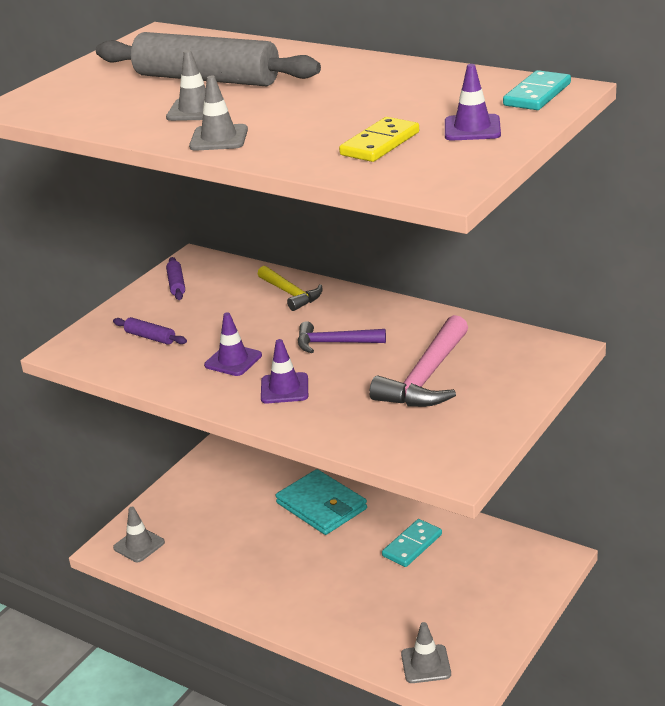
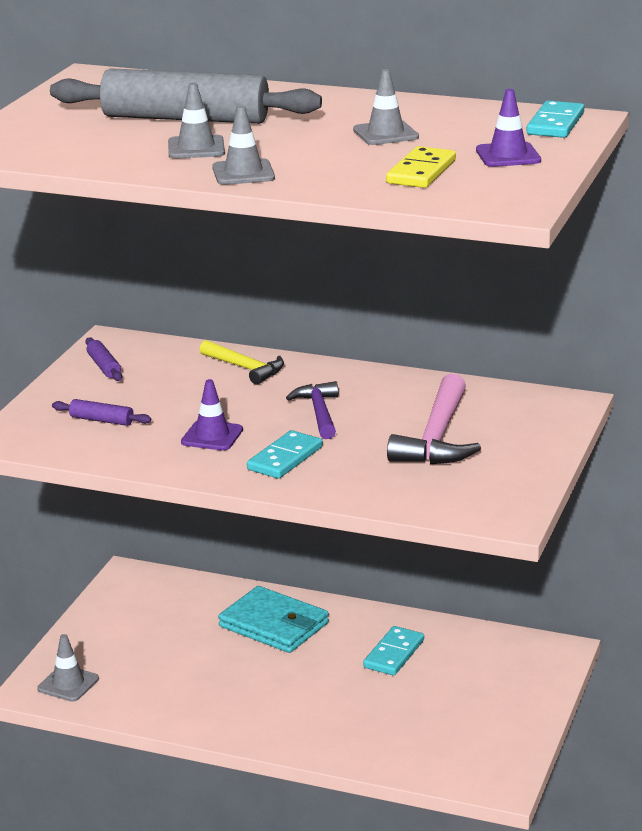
camera: 15 degrees left, 5 degrees down
(284, 388) = (285, 458): purple traffic cone -> turquoise domino
(334, 343) = (319, 412): purple hammer -> purple hammer turned 90 degrees clockwise
(426, 664) = (450, 765): grey traffic cone -> grey traffic cone (385, 134)

